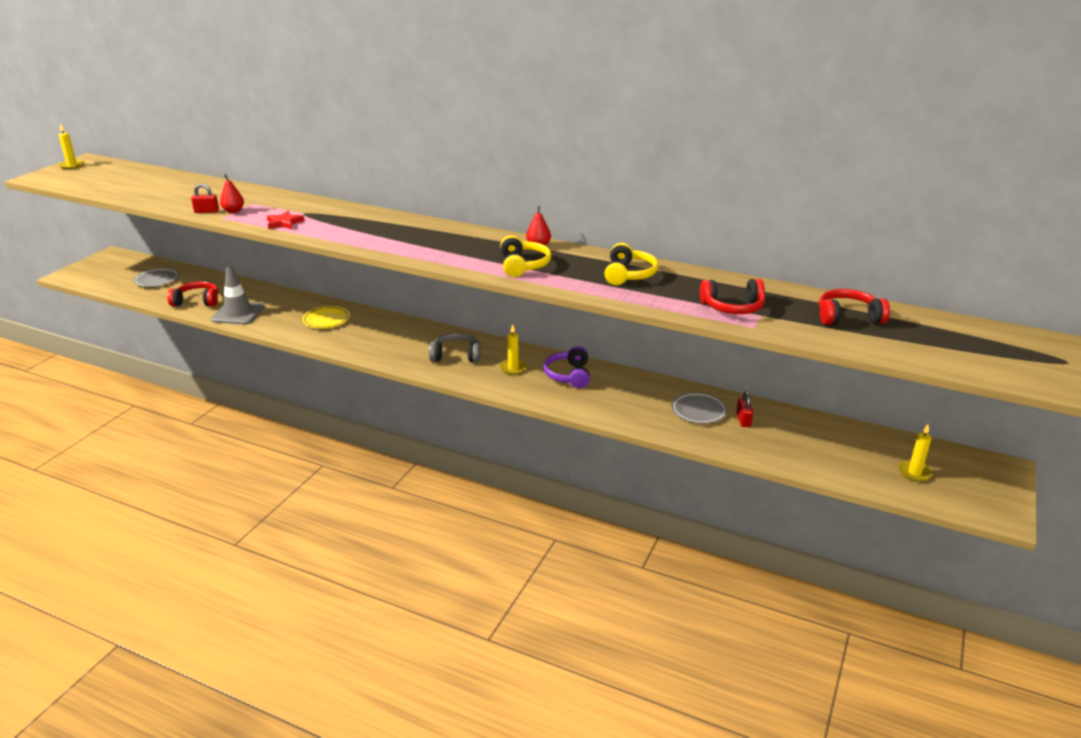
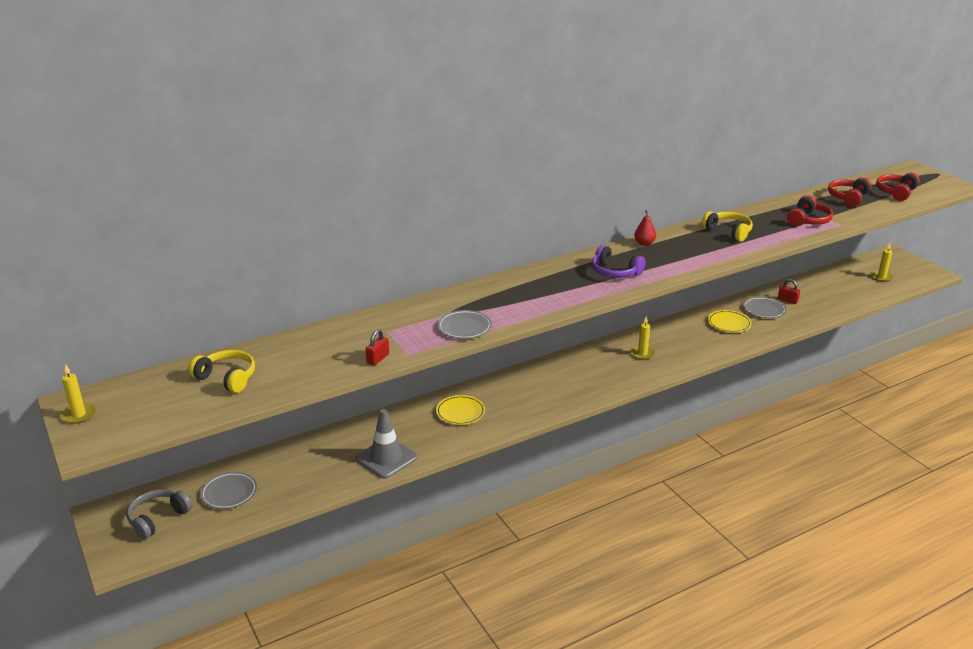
camera: 55 degrees left, 0 degrees up
(197, 301) = (324, 477): red headphones -> red headphones (896, 192)
(233, 211) = (397, 345): red pear -> none
(284, 223) = (464, 327): red star -> grey plate
(456, 356) = (597, 371): grey headphones -> grey headphones (158, 518)
(523, 265) = (676, 259): yellow headphones -> yellow headphones (227, 378)
(569, 375) = (674, 336): purple headphones -> purple headphones (615, 272)
(637, 397) = (729, 323): none -> yellow plate

